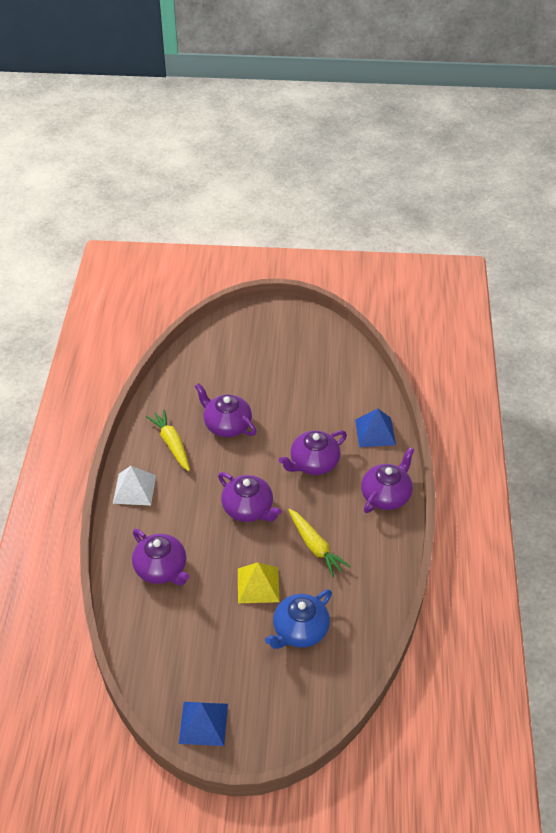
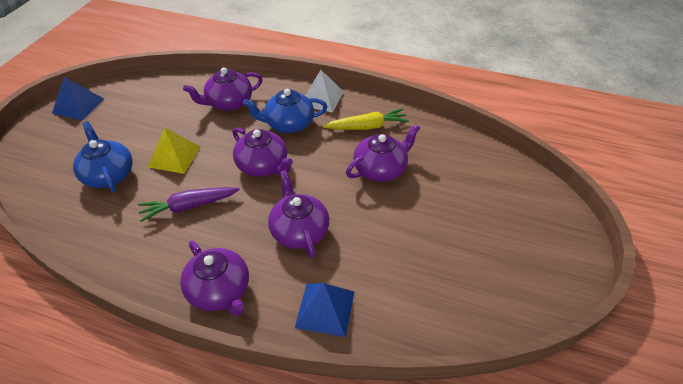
camera: 105 degrees right, 0 degrees up
(183, 505) = (288, 124): none -> blue teapot
(248, 509) = (263, 166): purple teapot -> purple teapot turned 105 degrees counterclockwise
(315, 546) = (189, 206): yellow carrot -> purple carrot

